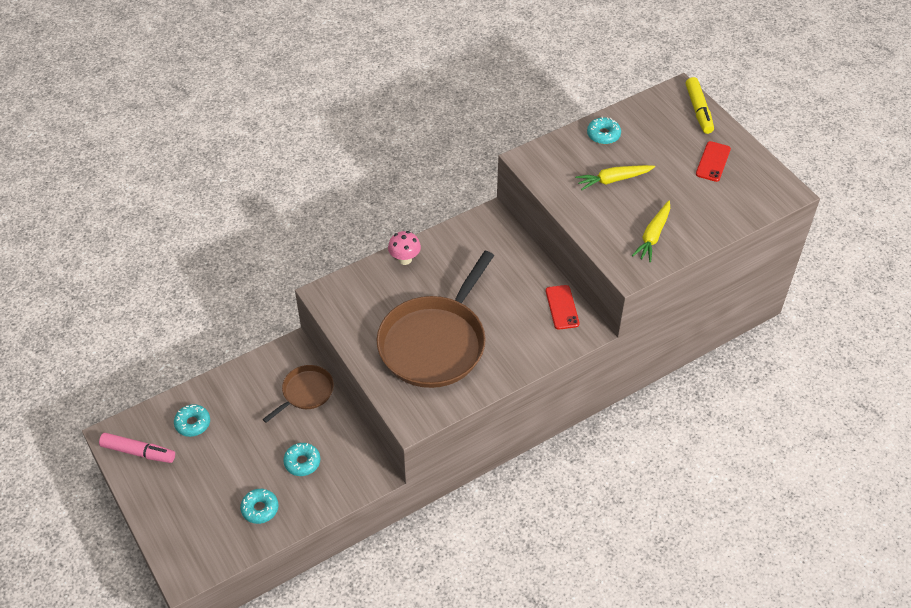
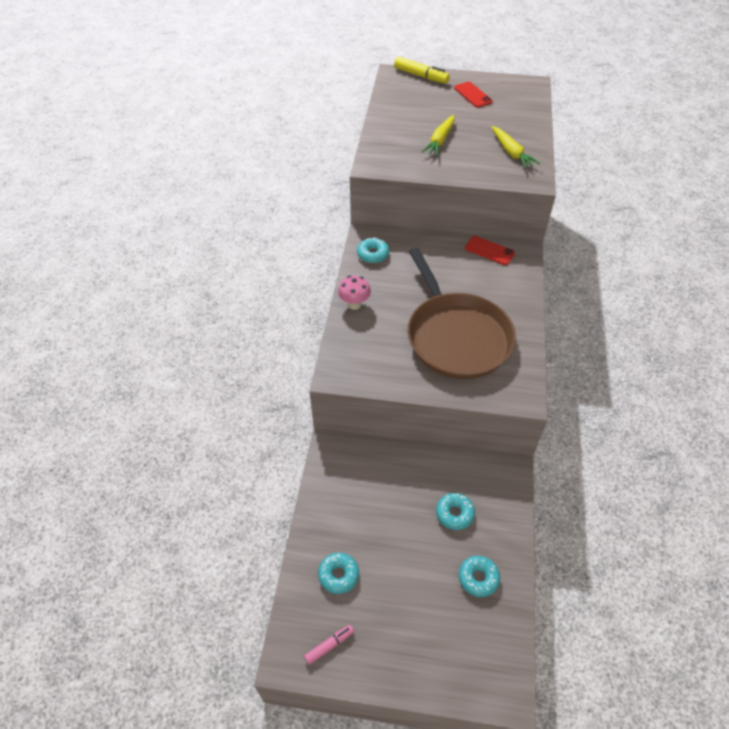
camera: 50 degrees left, 0 degrees up
(138, 452) = (329, 645): pink marker -> pink marker, size x0.59
(306, 392) = (384, 466): brown pan -> none
(603, 135) = (392, 122): turquoise donut -> turquoise donut (372, 254)

